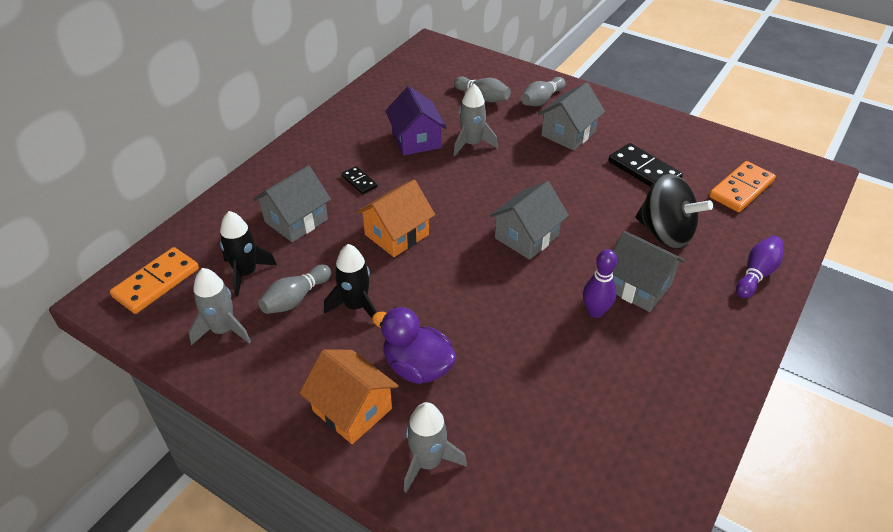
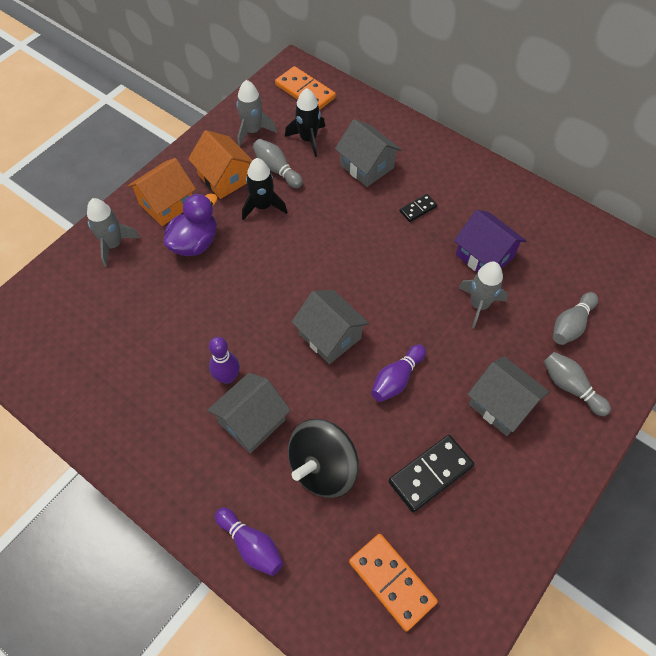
camera: 95 degrees right, 15 degrees up
(397, 234) = (343, 235): orange house -> orange house (224, 178)
(416, 140) = (484, 256): purple house -> purple house turned 60 degrees clockwise
(561, 191) = (396, 379): none -> purple bowling pin

